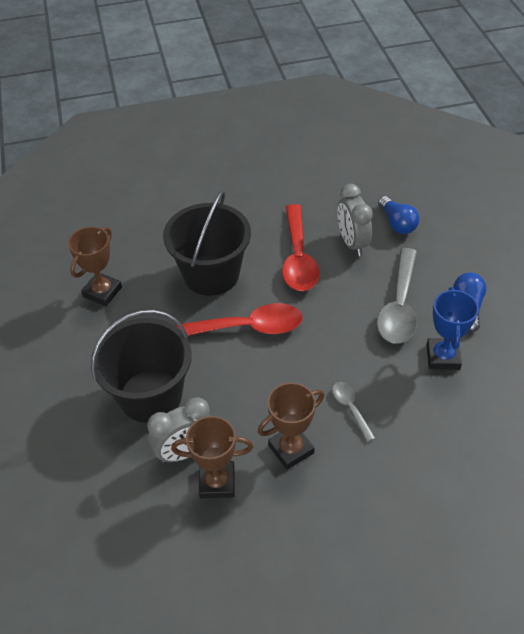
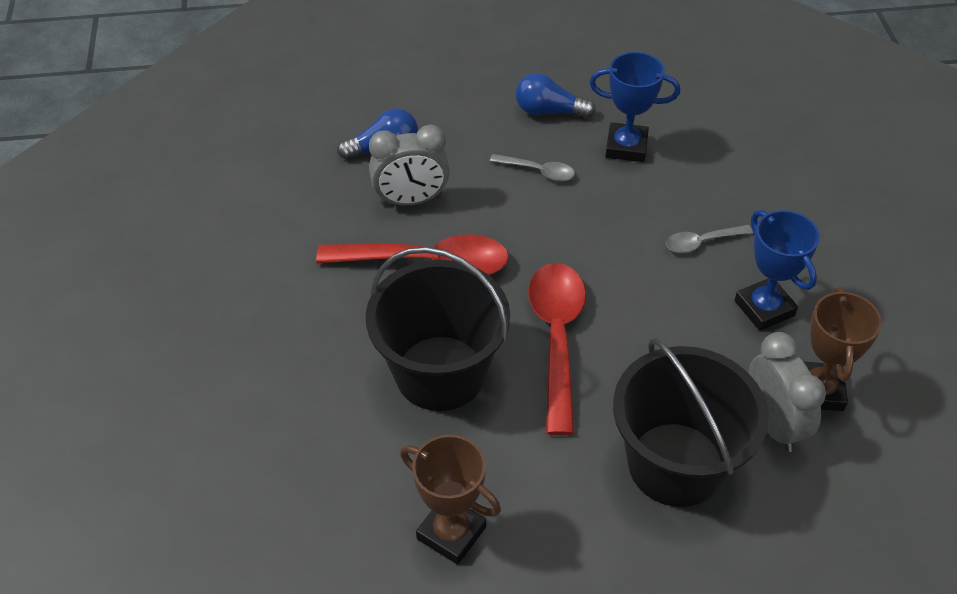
camera: 85 degrees left, 0 degrees up
(291, 449) = (764, 308): brown trophy -> blue trophy
(399, 306) = (538, 171): grey spoon -> grey spoon, size x0.49

